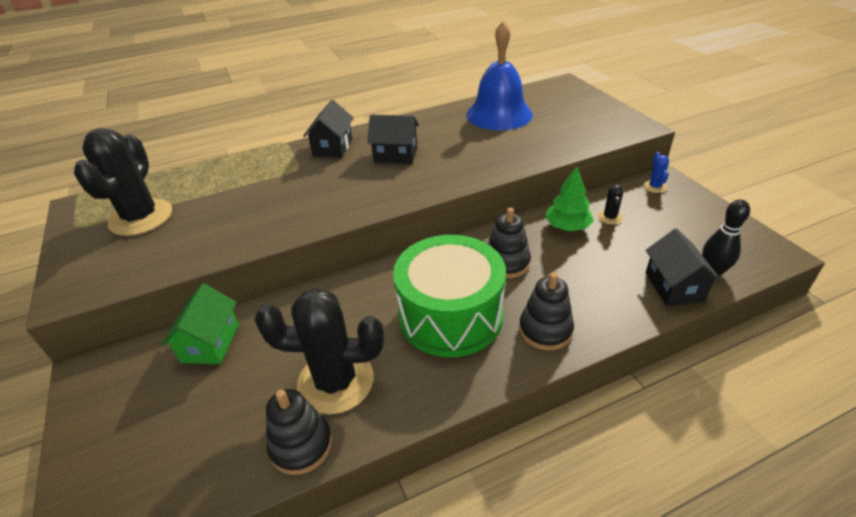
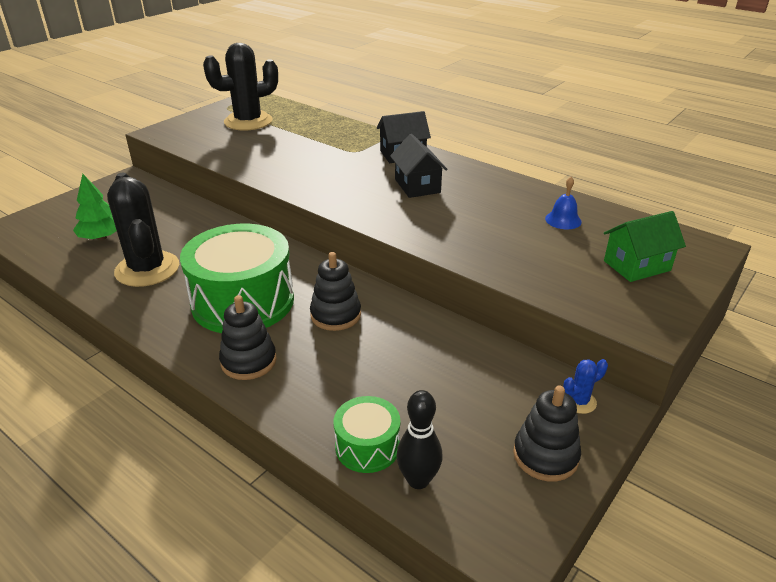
camera: 60 degrees right, 5 degrees down
(210, 343) = (167, 208): green house -> green house (637, 266)
(301, 445) = (86, 274): black stacking toy -> black stacking toy (545, 455)
(499, 114) = (563, 220): blue bell -> blue bell, size x0.41
(567, 227) = (427, 342): green tree -> green tree (101, 237)
(610, 217) = (472, 372): black cactus -> none
(674, 286) = (367, 446): black house -> green drum

